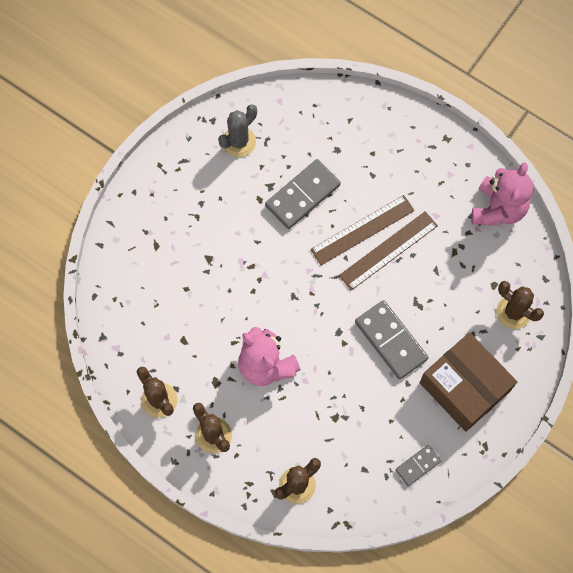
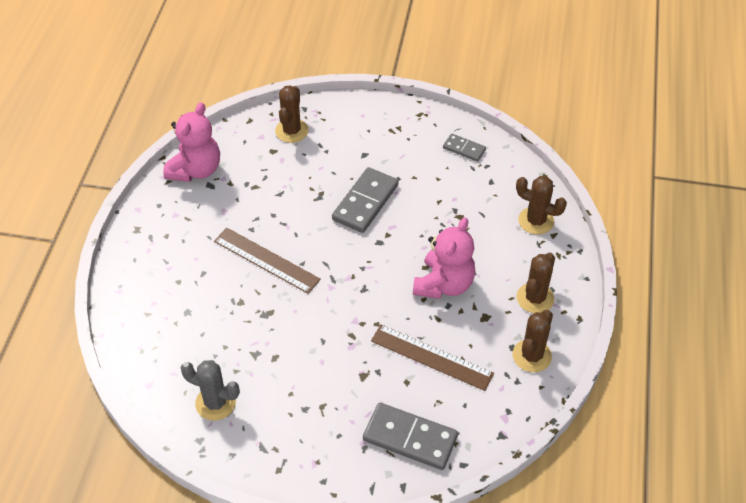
camera: 115 degrees left, 20 degrees down
(302, 195) = (252, 322): grey domino -> grey domino (410, 438)
(388, 250) = (278, 233): brown ruler -> brown ruler (431, 357)
(464, 387) = (377, 141): brown box -> none
(498, 209) = (196, 170): pink teddy bear -> pink teddy bear turned 120 degrees clockwise

